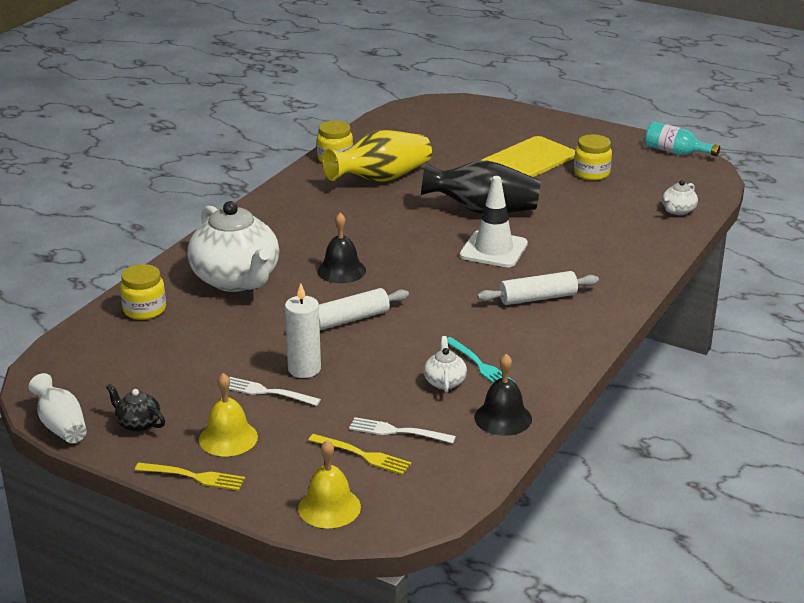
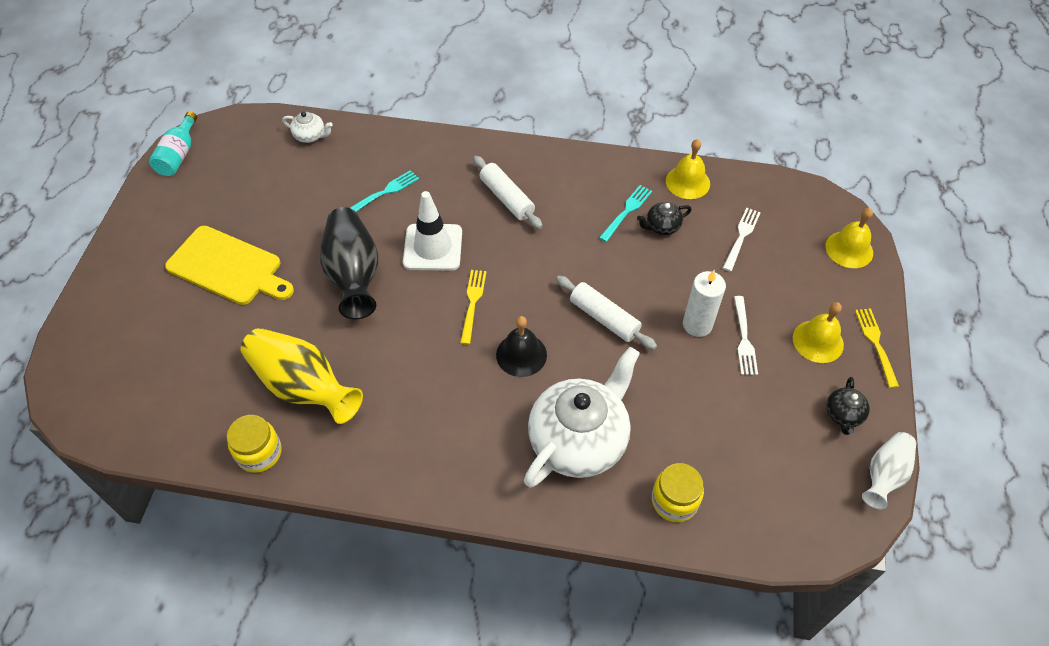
camera: 110 degrees left, 25 degrees up
(362, 455) = (781, 249): yellow fork -> yellow fork (472, 303)
(397, 431) = (741, 237): white fork -> white fork turned 150 degrees counterclockwise
(445, 382) = (662, 226): white teapot -> black teapot
(503, 418) = (687, 182): black bell -> yellow bell
(579, 237) = (384, 192): none -> turquoise fork
(591, 173) = (244, 208): yellow jar -> none

